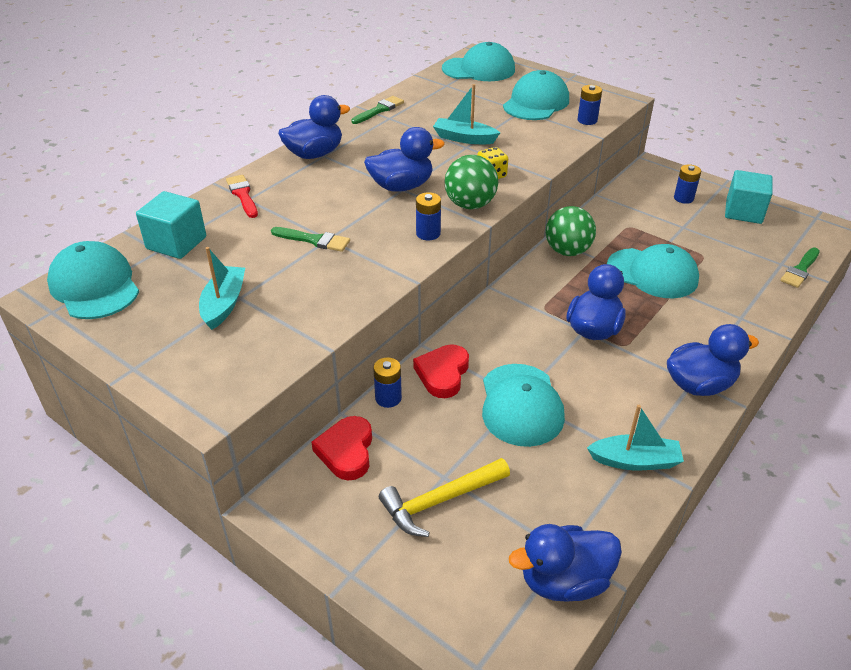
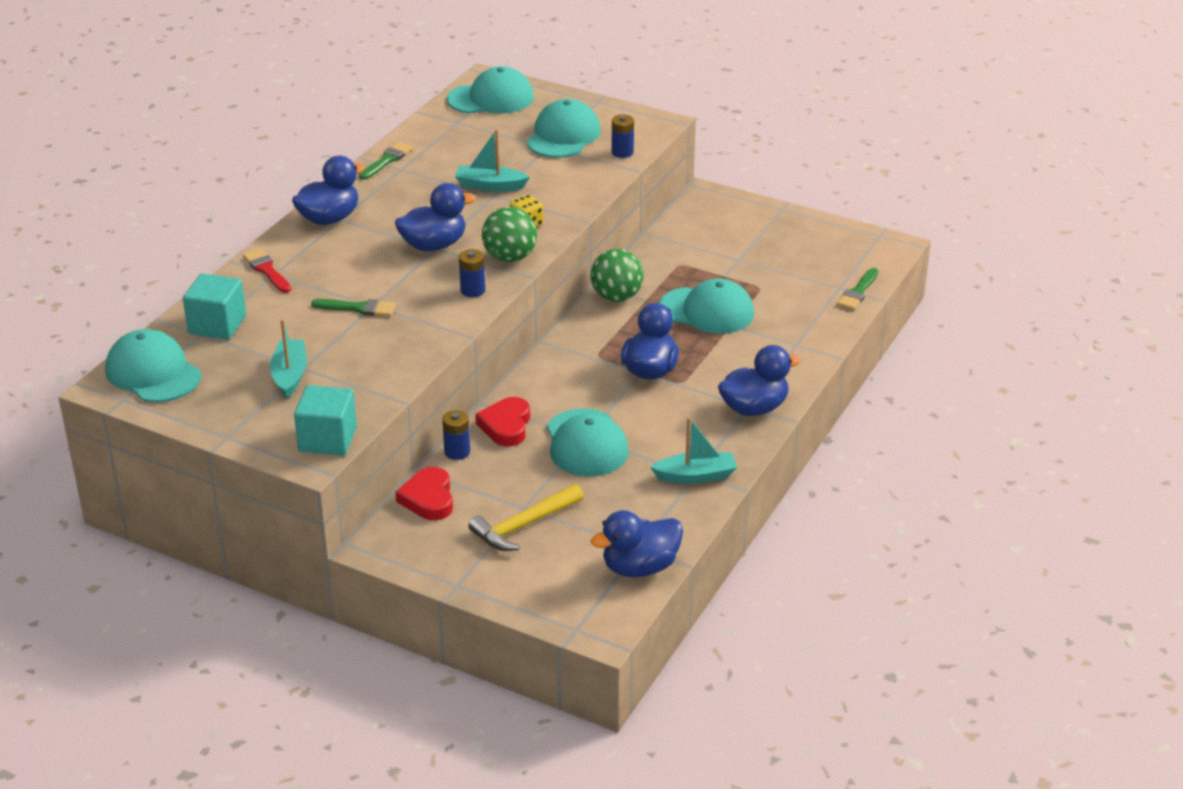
camera: 10 degrees left, 5 degrees down
(683, 198) = (738, 228): blue battery -> none
(743, 212) = (803, 237): turquoise cube -> turquoise cube (327, 439)

